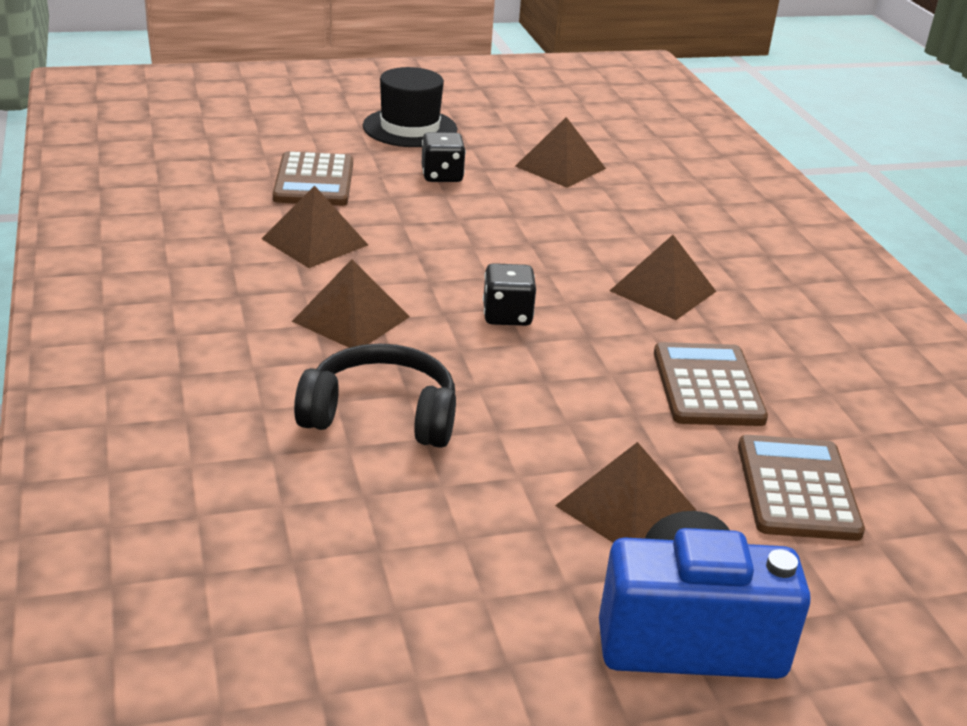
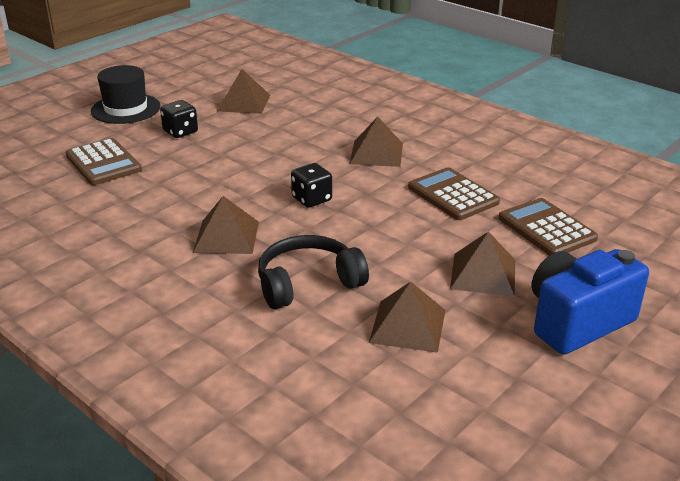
camera: 30 degrees left, 0 degrees up
(315, 241) = (149, 200): brown pyramid -> brown pyramid (408, 325)

